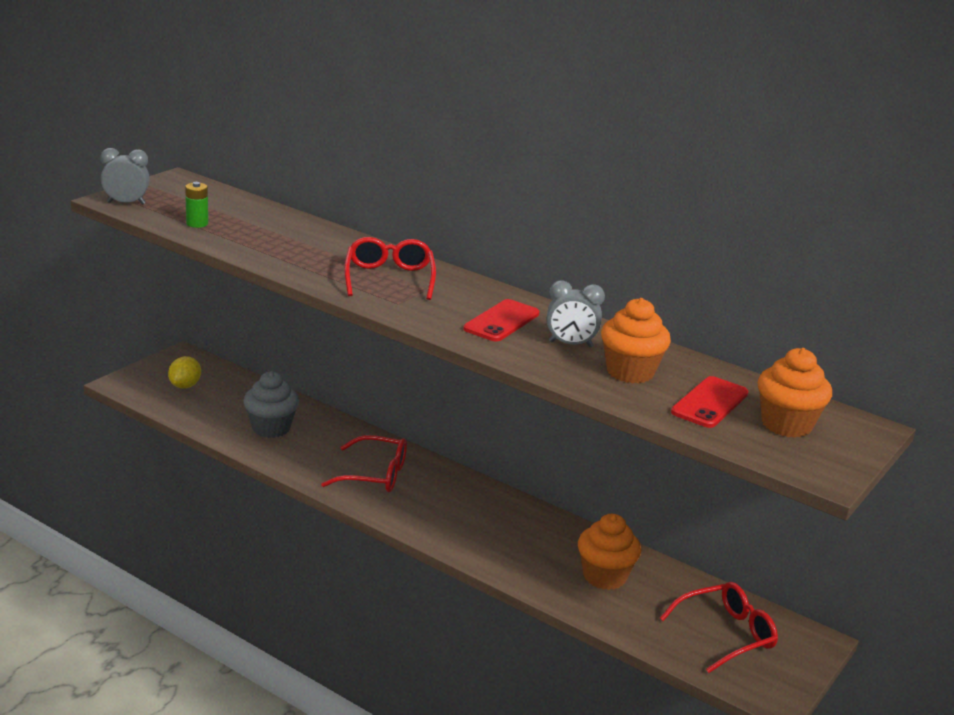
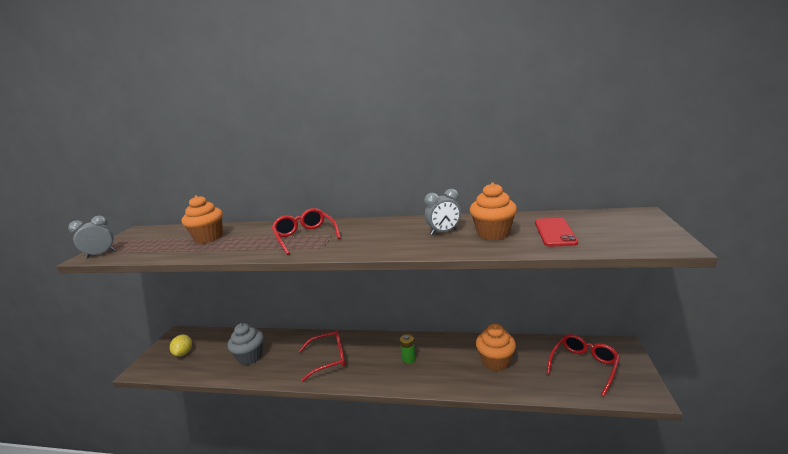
camera: 20 degrees left, 5 degrees down
(197, 223) = (158, 249): green battery -> green battery (409, 359)
(501, 321) = (392, 235): red phone -> none
(786, 424) = (606, 227): orange cupcake -> orange cupcake (209, 237)

